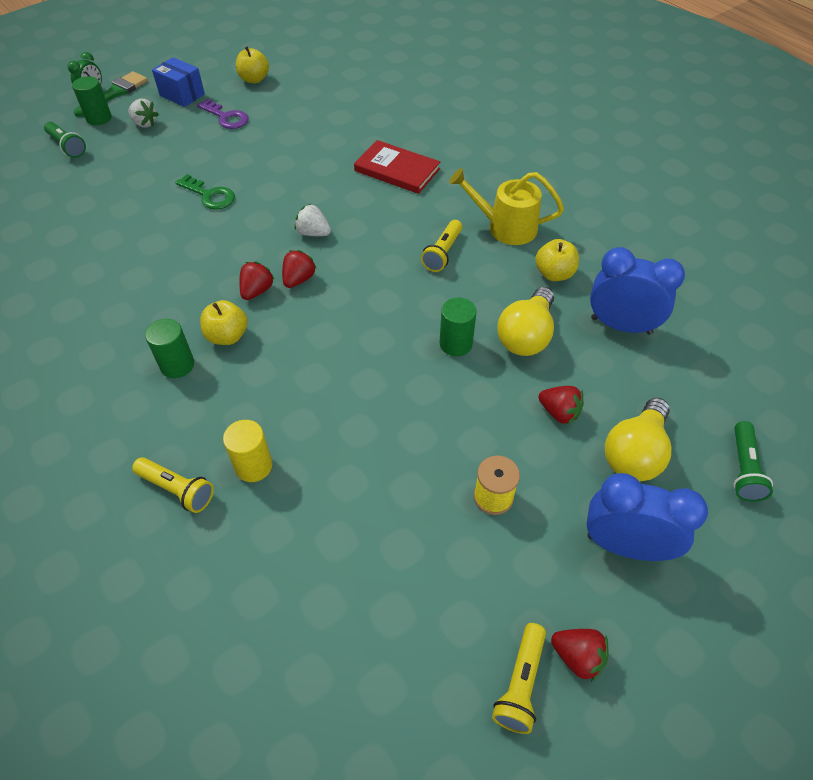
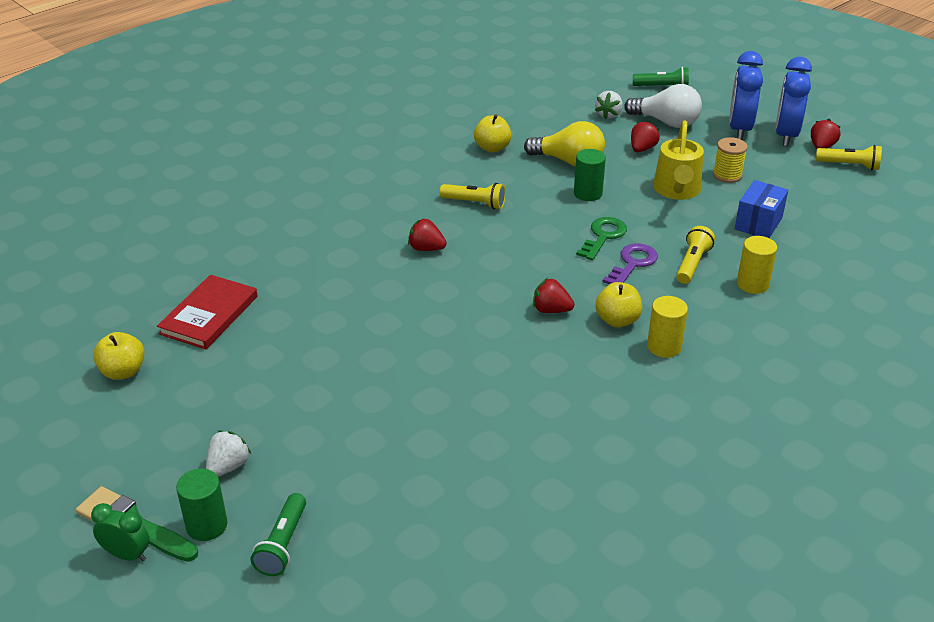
camera: 95 degrees left, 15 degrees down
(67, 146) = (283, 544): green flashlight -> green flashlight turned 150 degrees clockwise
(177, 365) = (664, 347): green cylinder -> yellow cylinder
(177, 489) = (793, 321): yellow flashlight -> yellow flashlight (692, 264)
(182, 95) = (152, 441): blue box -> blue box (758, 223)
(210, 195) = (396, 370): green key -> green key (603, 236)
(226, 117) = (221, 384): purple key -> purple key (632, 263)
(299, 279) = (528, 285): red strawberry -> red strawberry (426, 248)
(313, 233) = (456, 283): white strawberry -> white strawberry (608, 115)
(397, 170) = (343, 236): red book -> red book (209, 315)
(505, 227) = (433, 171): yellow watering can -> yellow watering can (677, 190)
(621, 325) = (546, 121): blue clock -> blue clock (786, 135)
(635, 453) = (666, 122): yellow light bulb -> white light bulb

